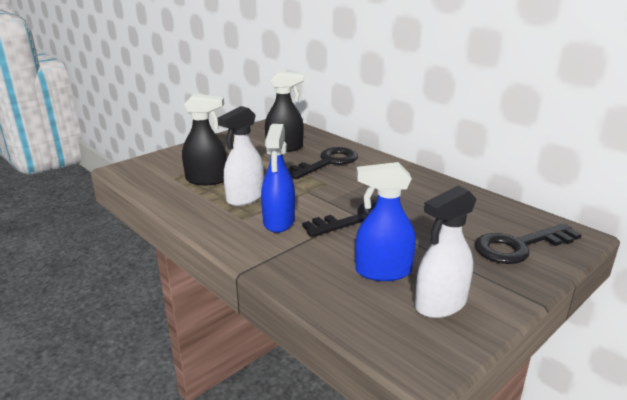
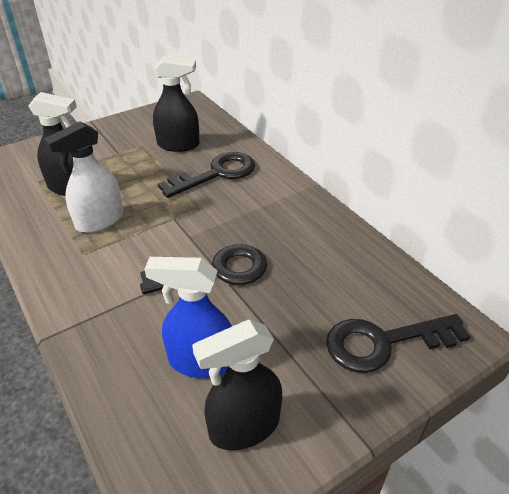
camera: 10 degrees right, 15 degrees up
(279, 222) = (119, 263): blue spray bottle -> none
(440, 304) = (243, 427): white spray bottle -> black spray bottle

